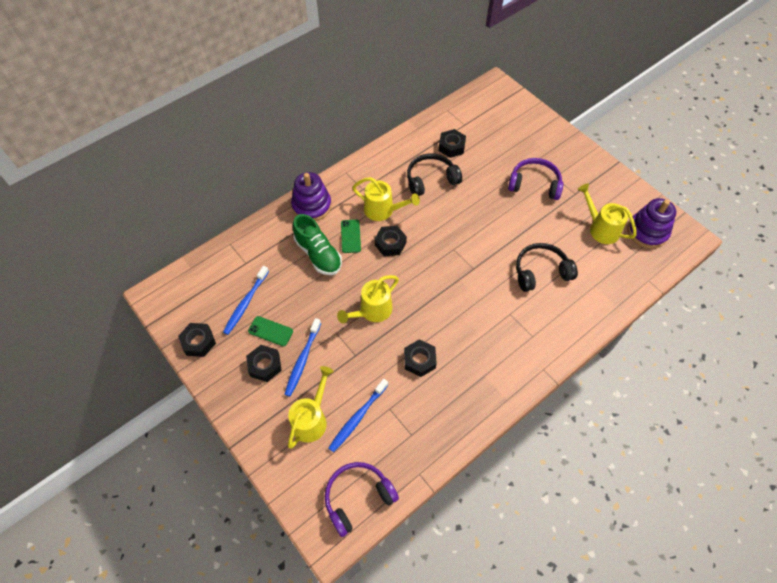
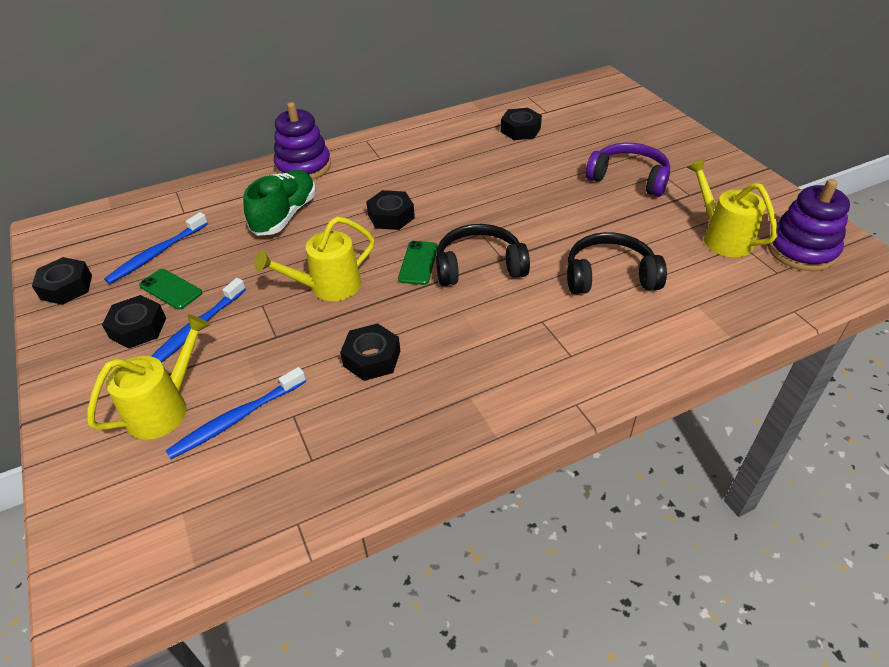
camera: 15 degrees right, 15 degrees down
(318, 254) = (285, 215): green shoe -> green shoe turned 135 degrees counterclockwise
(350, 236) = (339, 202): green phone -> green phone (418, 263)
(358, 497) = (174, 539): purple headphones -> none
(383, 211) = (397, 182): yellow watering can -> none
(431, 180) = (478, 158): black headphones -> black headphones (479, 266)

